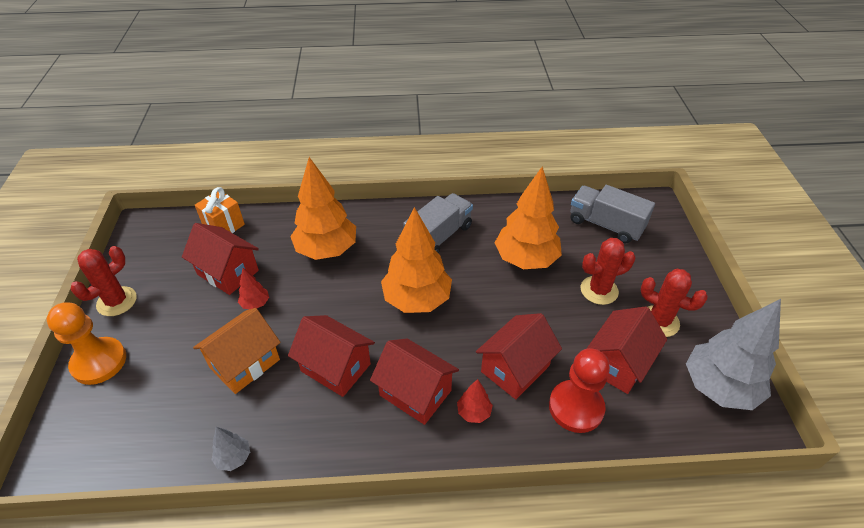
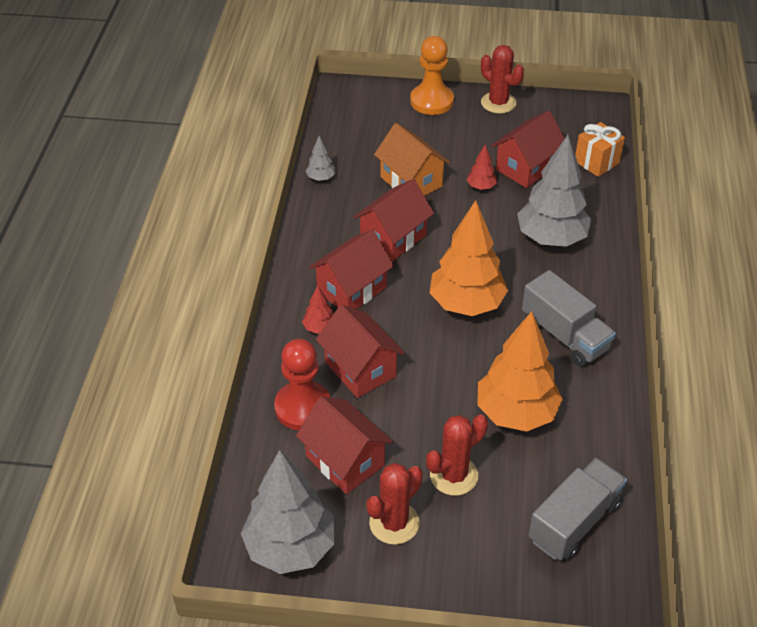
camera: 100 degrees right, 0 degrees up
(326, 250) = (551, 238): orange tree -> grey tree
(599, 290) = (454, 475): red cactus -> red cactus turned 60 degrees clockwise

